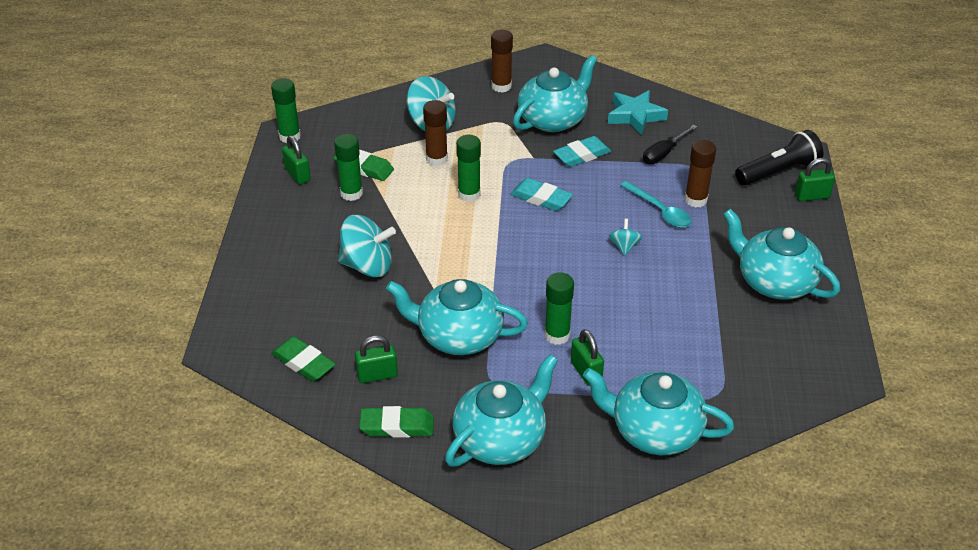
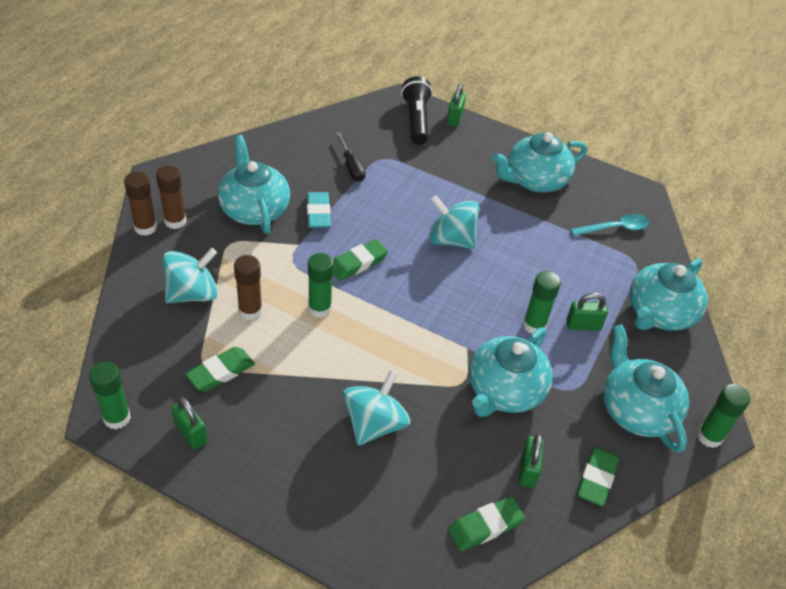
camera: 70 degrees left, 5 degrees up
(298, 175) = (191, 433): green padlock -> green padlock turned 60 degrees clockwise
(351, 193) = (255, 397): green glue stick -> green glue stick (709, 437)
(541, 198) = (358, 263): turquoise eraser -> green eraser
(624, 246) = (451, 240): turquoise spinning top -> turquoise spinning top, size x2.00
(635, 116) = (290, 159): turquoise star -> none
(659, 211) = (420, 201): turquoise spoon -> turquoise spoon (614, 228)
(695, 200) = (420, 176): brown glue stick -> brown glue stick (145, 228)

